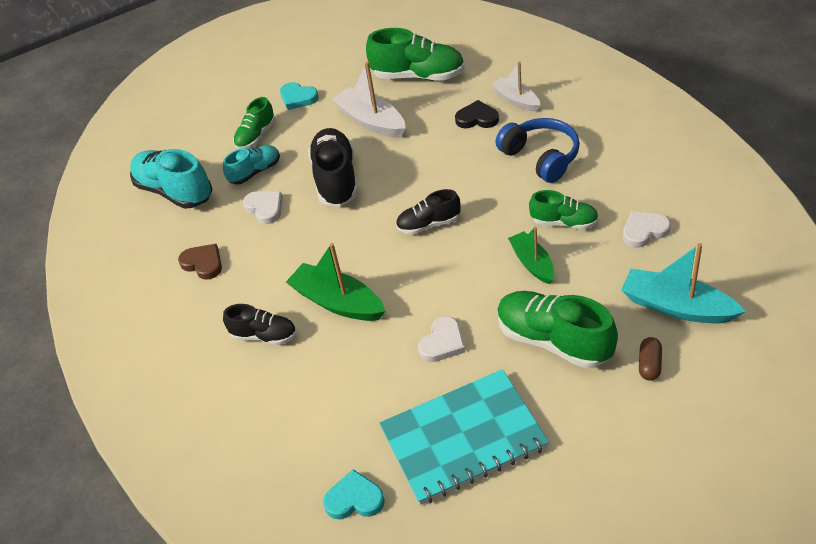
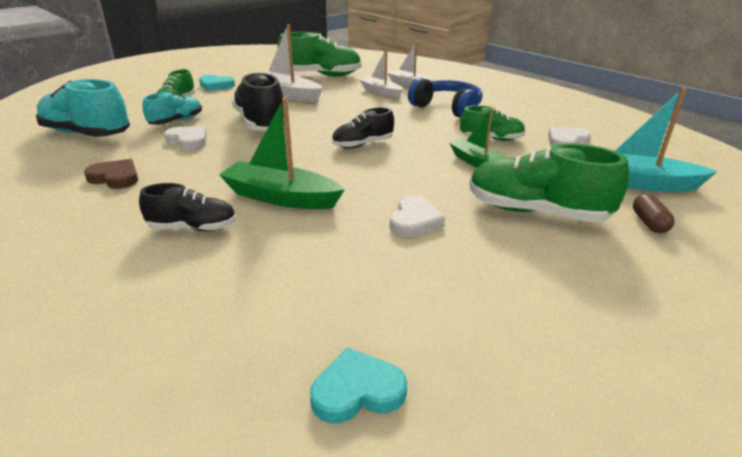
camera: 20 degrees left, 15 degrees down
(463, 438) = (483, 302): turquoise notebook -> none
(477, 118) = (381, 92): black heart -> white boat

